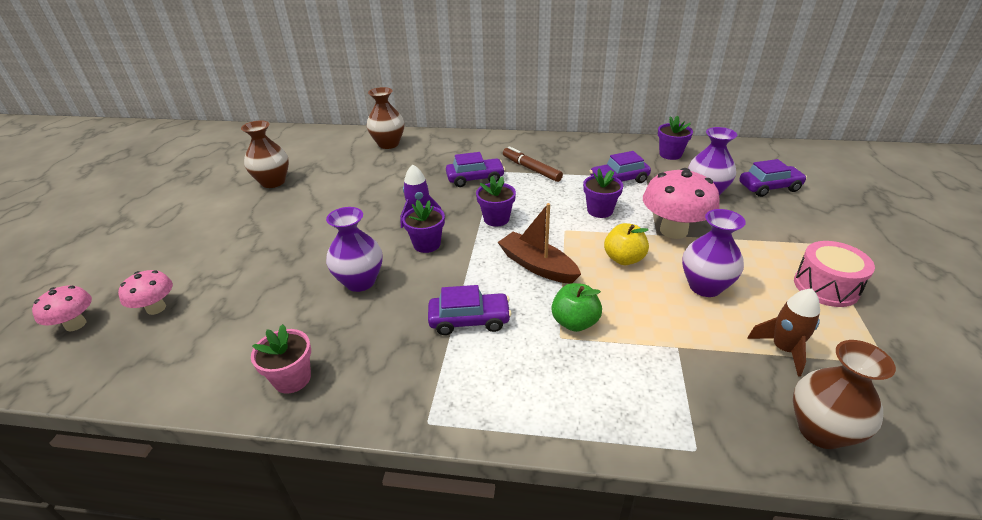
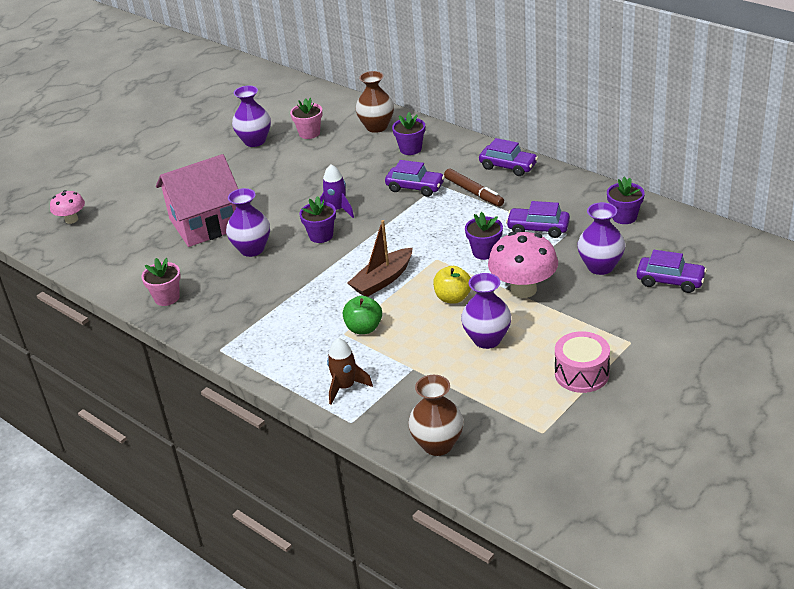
camera: 35 degrees right, 0 degrees up
(156, 308) = (119, 224): pink mushroom -> none
(273, 182) = (255, 141): brown vase -> purple vase
(278, 272) = (205, 223): none -> pink house
(326, 163) = (309, 133): none -> pink flower pot
(469, 320) = (297, 301): purple car -> purple car (508, 166)
(496, 219) = (393, 231): purple flower pot -> purple flower pot (410, 149)
(531, 169) = (473, 192): brown marker -> brown marker turned 150 degrees clockwise
(537, 266) = (382, 280): brown boat -> brown boat turned 120 degrees counterclockwise
(783, 349) = (483, 397): brown rocket -> brown rocket (345, 387)

